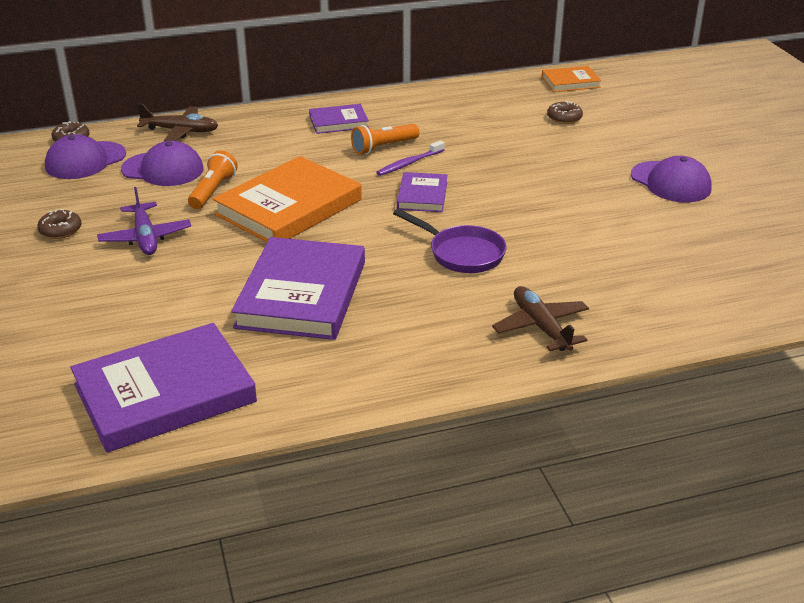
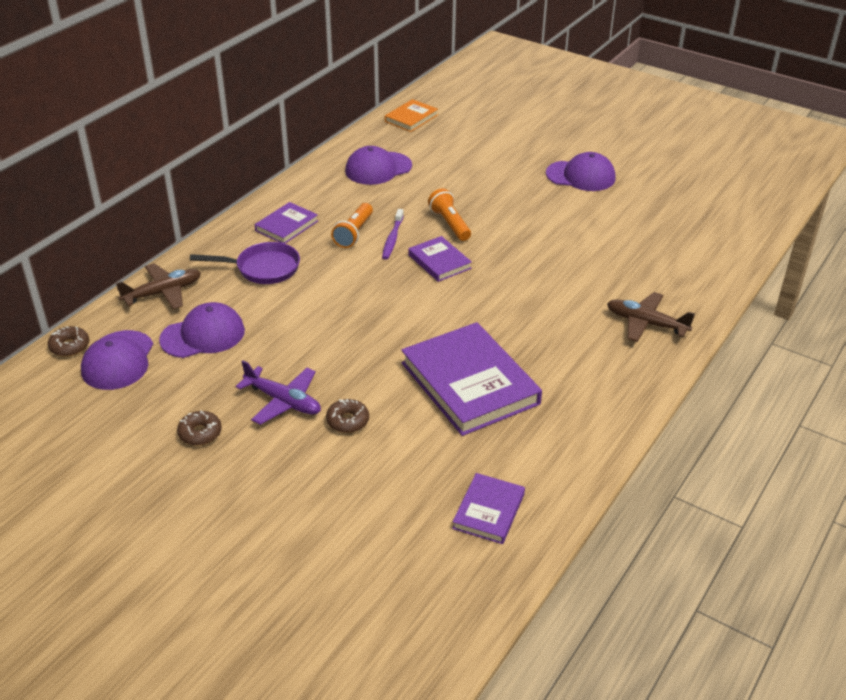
camera: 40 degrees left, 5 degrees up
(165, 393) = (488, 511): purple book -> purple book, size x0.51
(213, 191) = (276, 334): orange flashlight -> orange flashlight (450, 224)
(288, 207) = (357, 318): orange book -> none
(462, 253) = (528, 295): purple pan -> purple pan (263, 268)
(479, 109) = (378, 168): none -> purple cap
(564, 118) = (448, 152): brown donut -> brown donut (347, 421)

